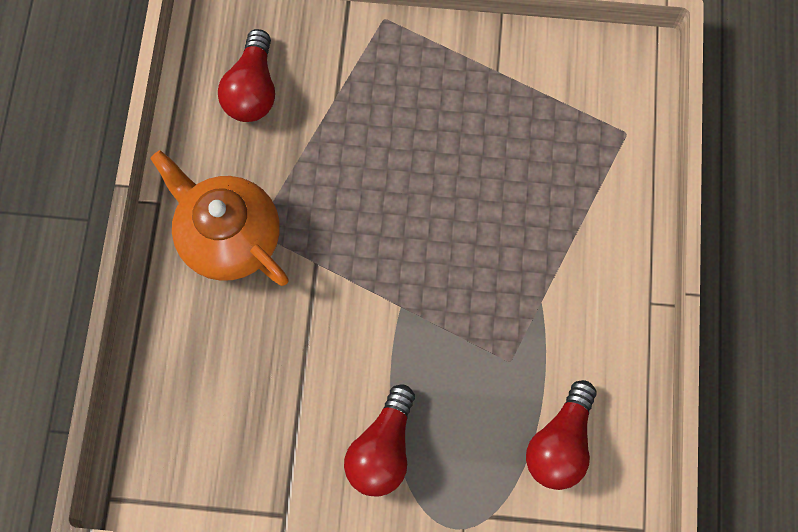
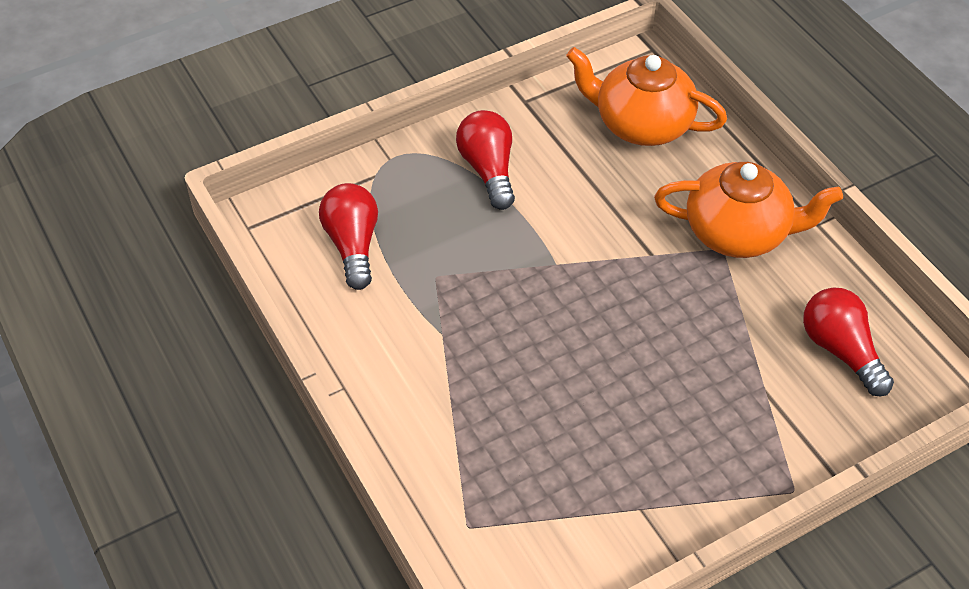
camera: 145 degrees right, 20 degrees down
(203, 408) = (641, 124): none -> orange teapot

